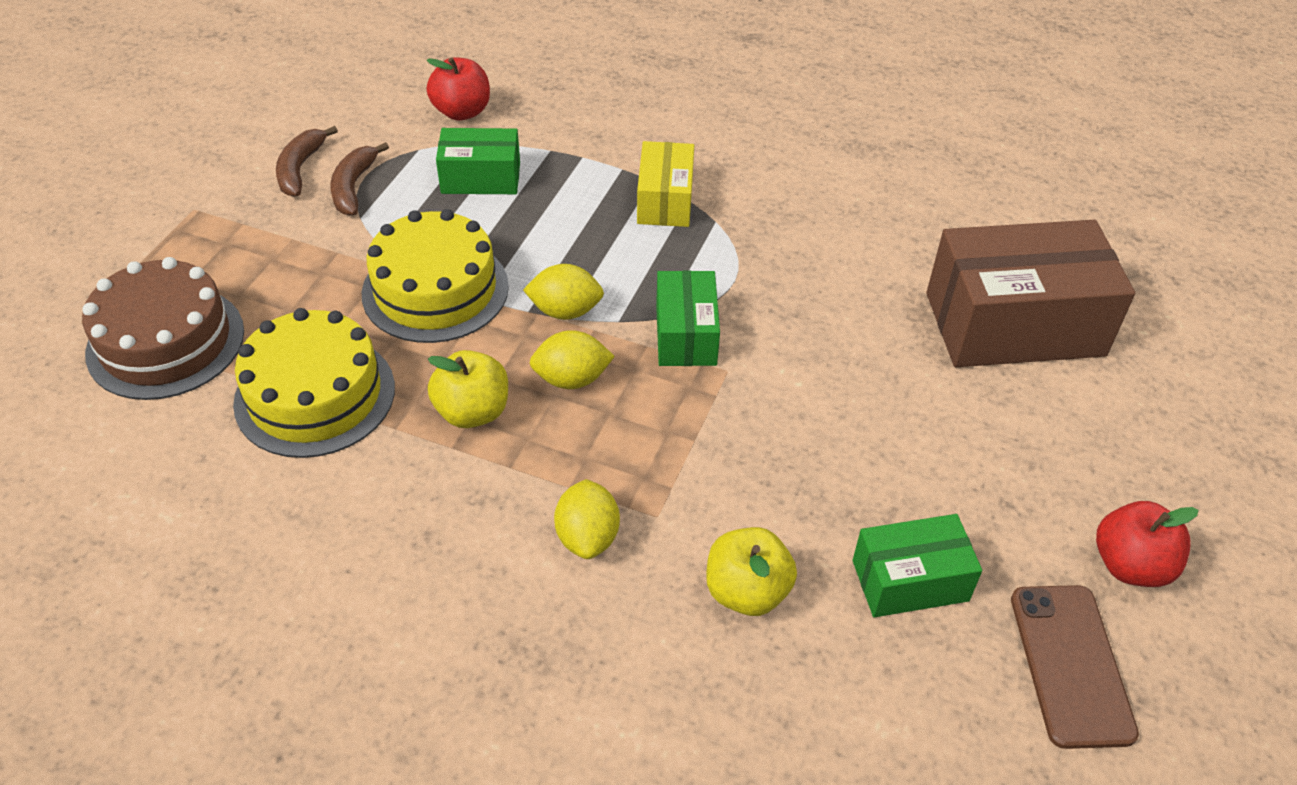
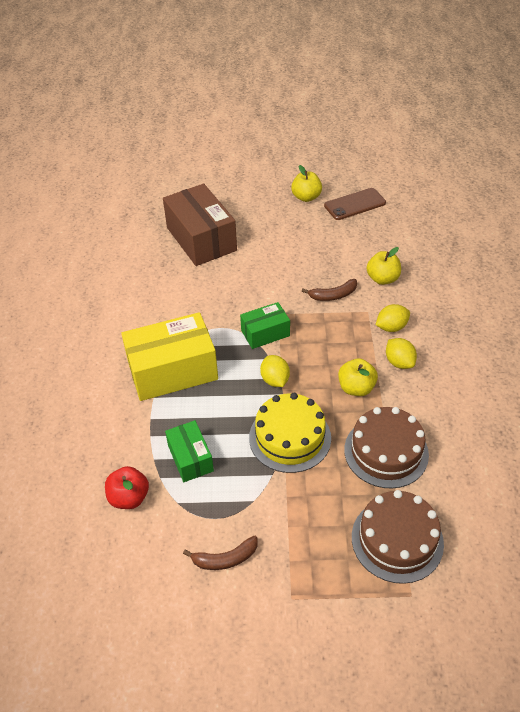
camera: 110 degrees left, 0 degrees up
(315, 395) = (386, 452): yellow cake -> brown cake
(353, 187) = (228, 519): brown banana -> brown banana (333, 295)
(572, 379) = (315, 362): yellow lemon -> yellow lemon (399, 362)
(665, 200) = (172, 370): yellow box -> yellow box, size x1.85
(910, 581) = (348, 242): green box -> none
(1130, 565) = (306, 197): red apple -> yellow apple

